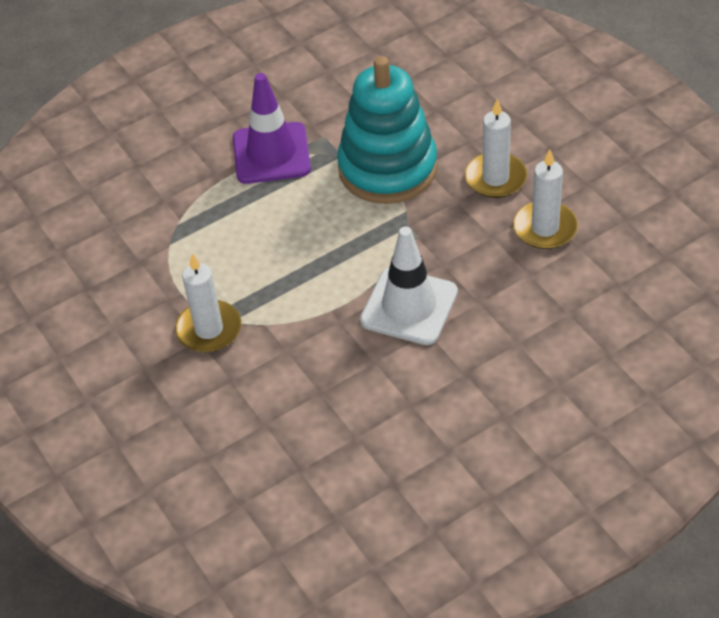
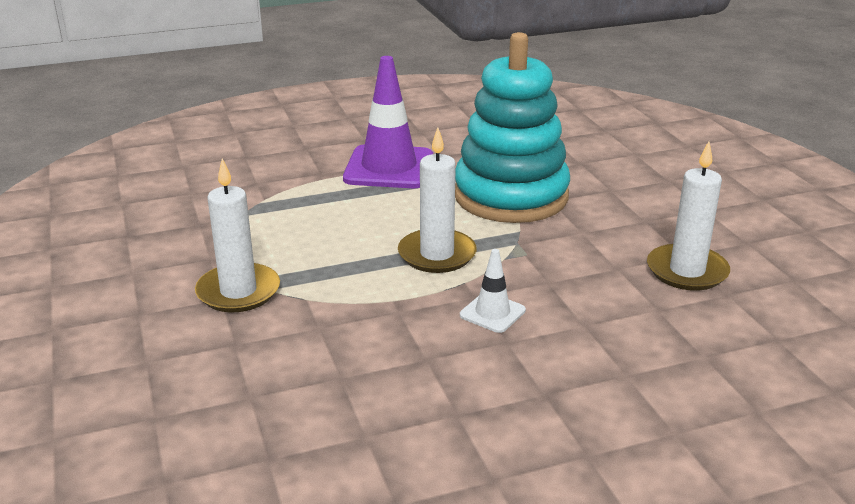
camera: 10 degrees right, 20 degrees down
(409, 306) = (492, 313): white traffic cone -> white traffic cone, size x0.49
(495, 178) = (634, 221): white candle -> white candle (437, 254)

